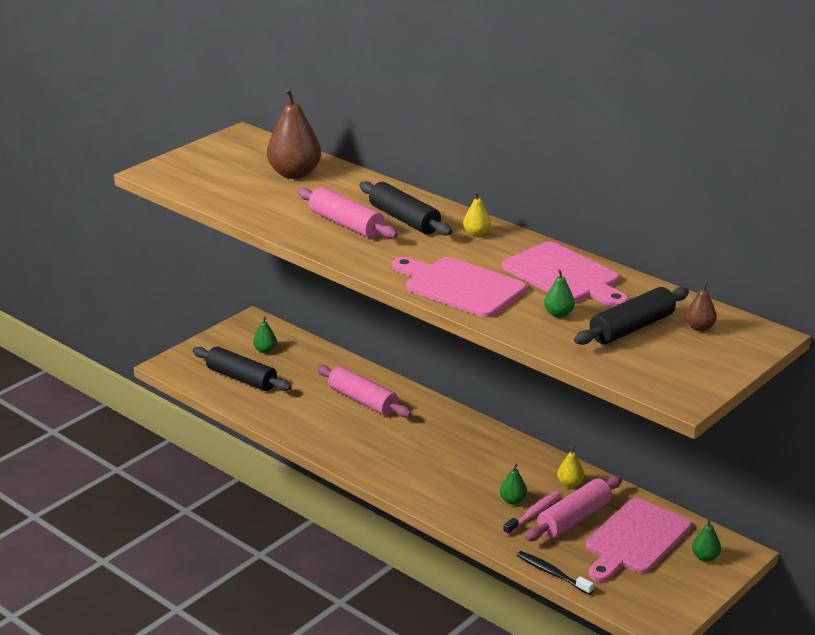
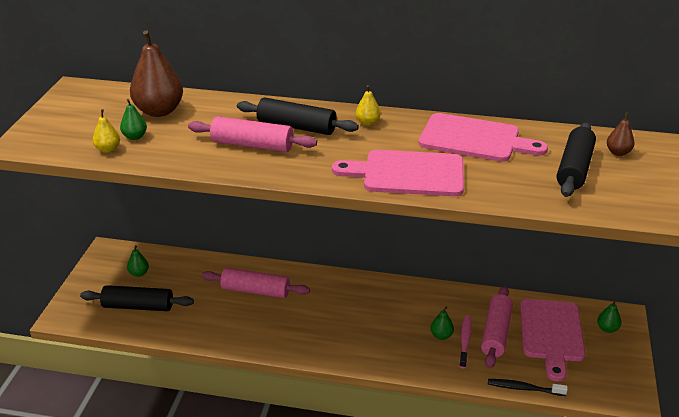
camera: 30 degrees left, 5 degrees up
(558, 314) = (509, 174): green pear -> green pear (135, 137)
(570, 484) = (467, 304): yellow pear -> yellow pear (108, 149)

